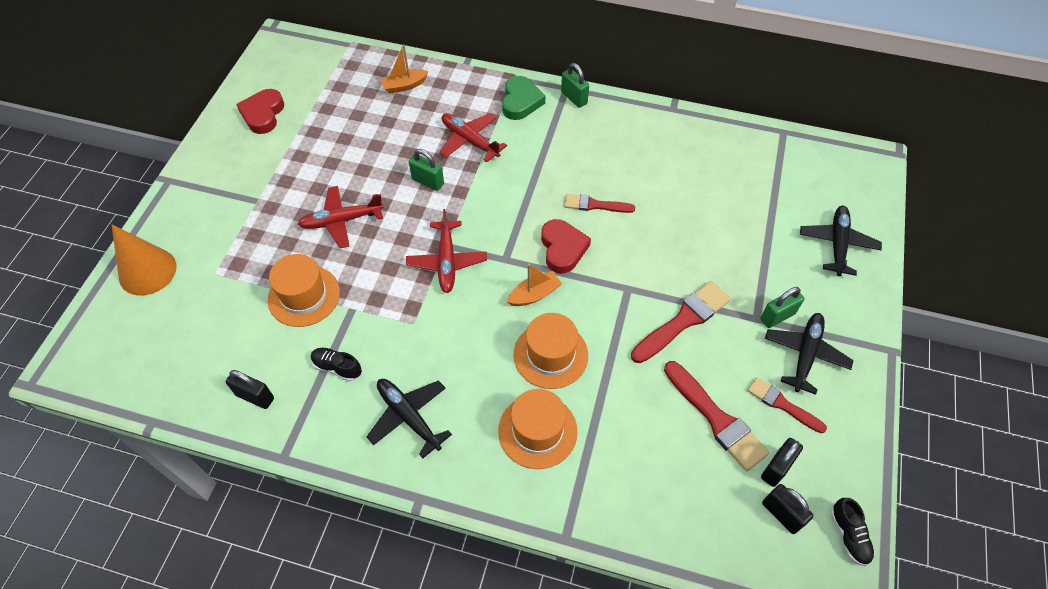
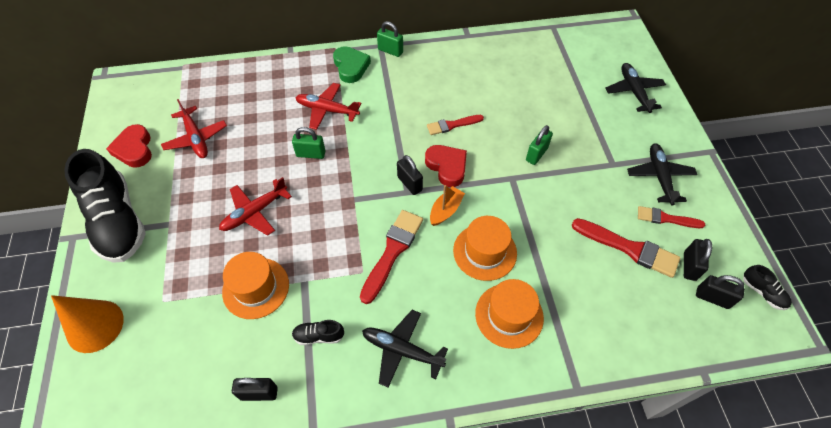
camera: 25 degrees left, 0 degrees up
(214, 180) = (118, 221): none -> black shoe
(404, 86) = (248, 85): orange boat -> none
(447, 261) = (362, 211): red plane -> red plane (196, 138)
(512, 251) = (409, 183): none -> black padlock
(683, 320) = (564, 186): red brush -> red brush (392, 251)
(777, 316) = (625, 157): green padlock -> green padlock (536, 154)

